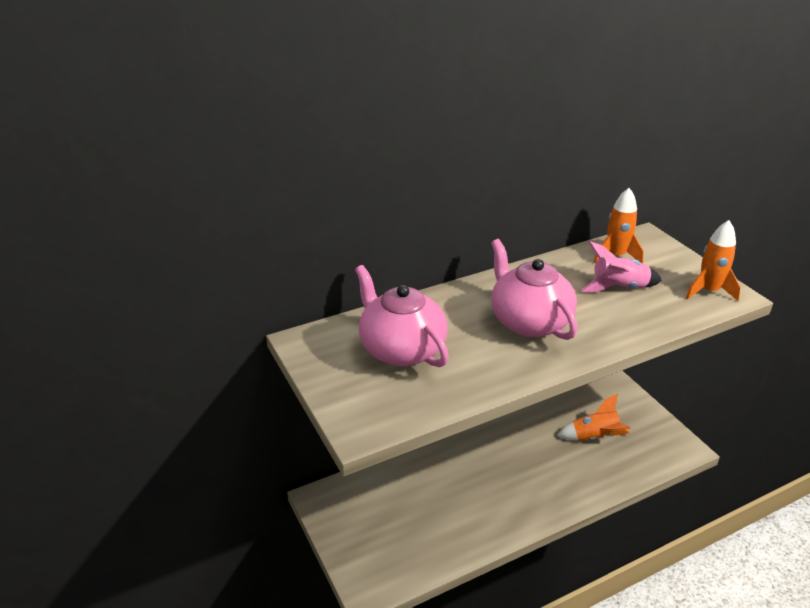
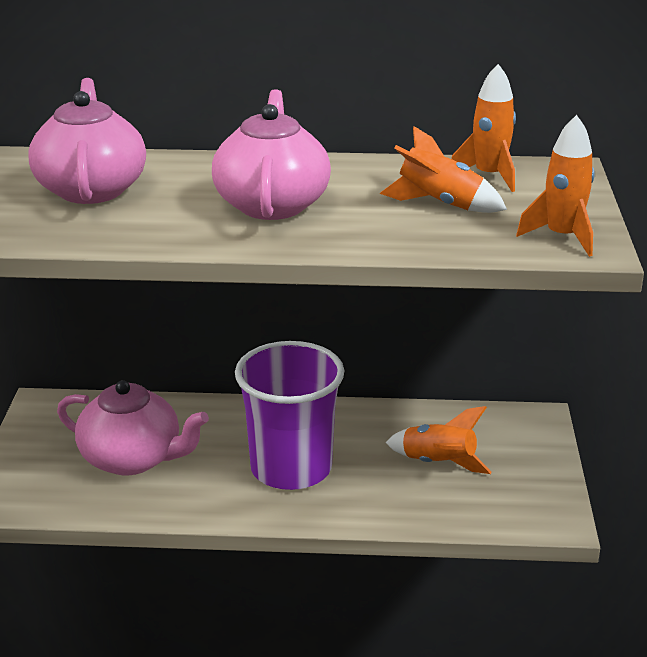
camera: 30 degrees right, 5 degrees down
(421, 514) = (133, 458): none -> pink teapot
(521, 477) = (291, 468): none -> purple cup
(618, 287) = (439, 204): pink rocket -> orange rocket

